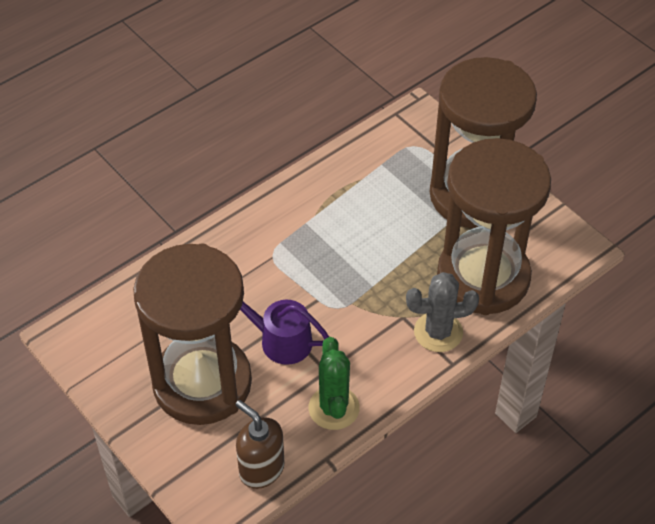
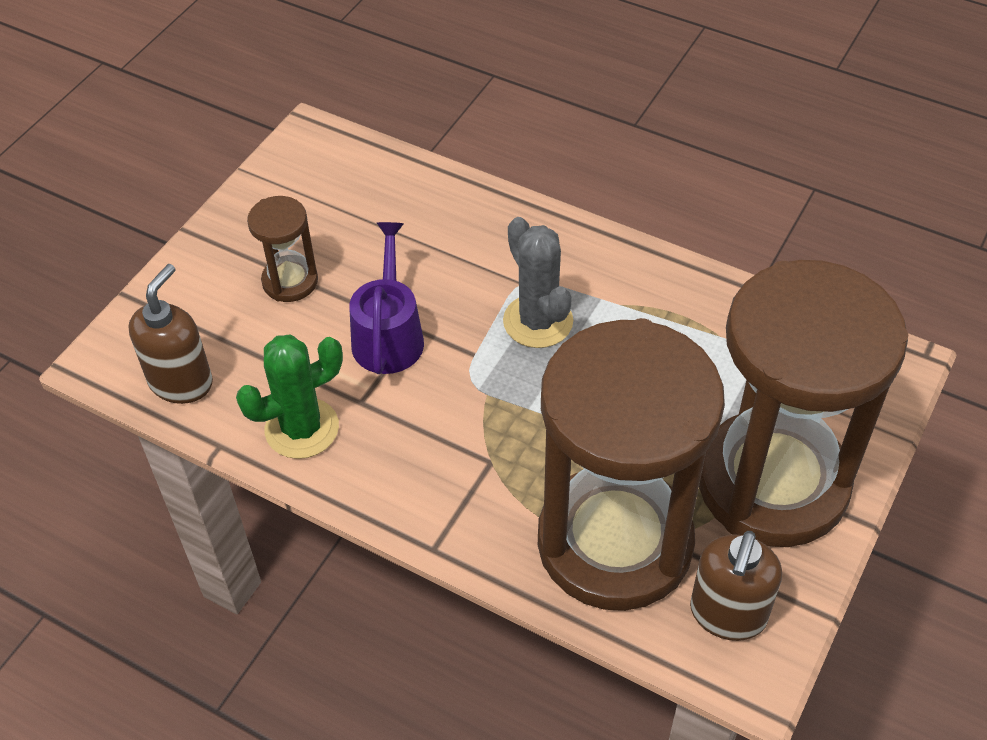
camera: 70 degrees right, 0 degrees up
(202, 383) = (290, 281): brown hourglass -> brown hourglass, size x0.42
(438, 332) = (482, 513): grey cactus -> grey cactus (538, 321)
(546, 245) = (727, 614): none -> brown soap dispenser

